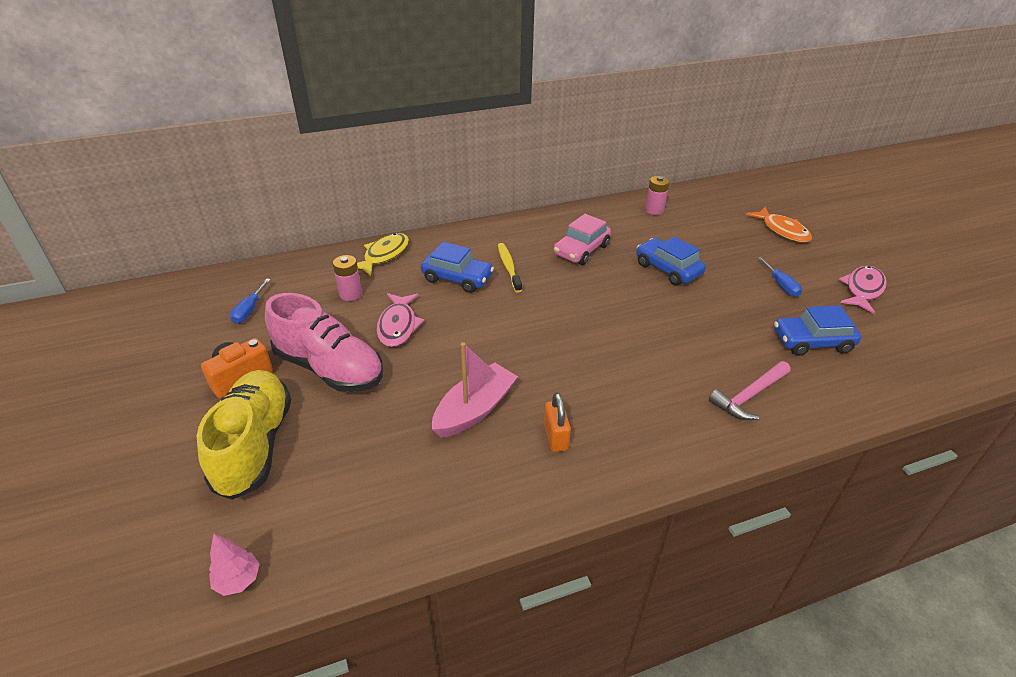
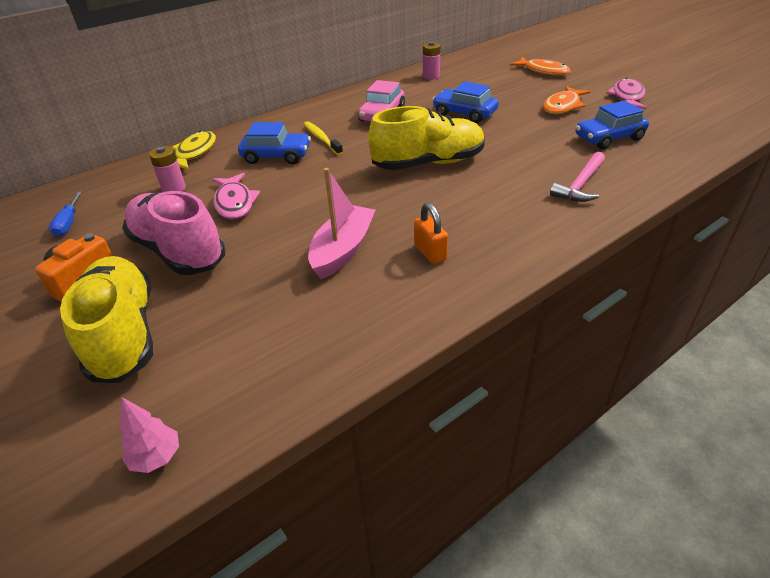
camera: 15 degrees left, 0 degrees up
(329, 368) = (178, 251): pink shoe -> pink shoe turned 150 degrees counterclockwise
(601, 326) = (428, 163): none -> yellow shoe
(781, 285) = (563, 106): blue screwdriver -> orange fish

